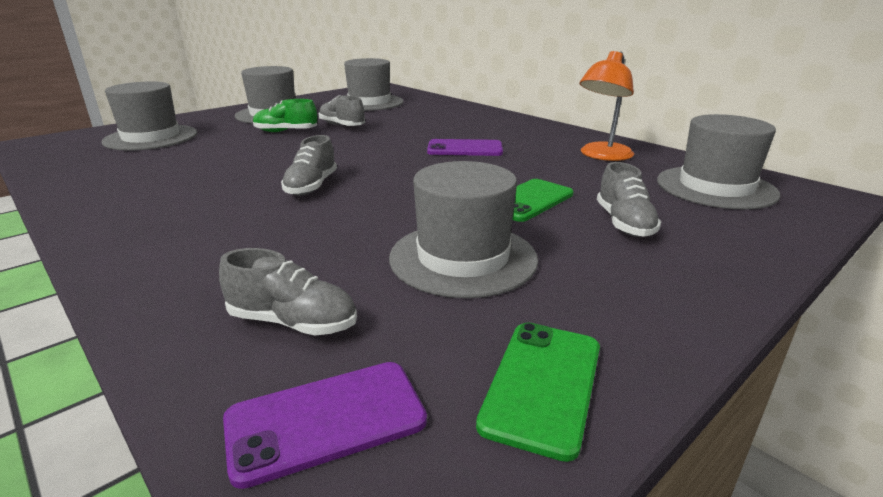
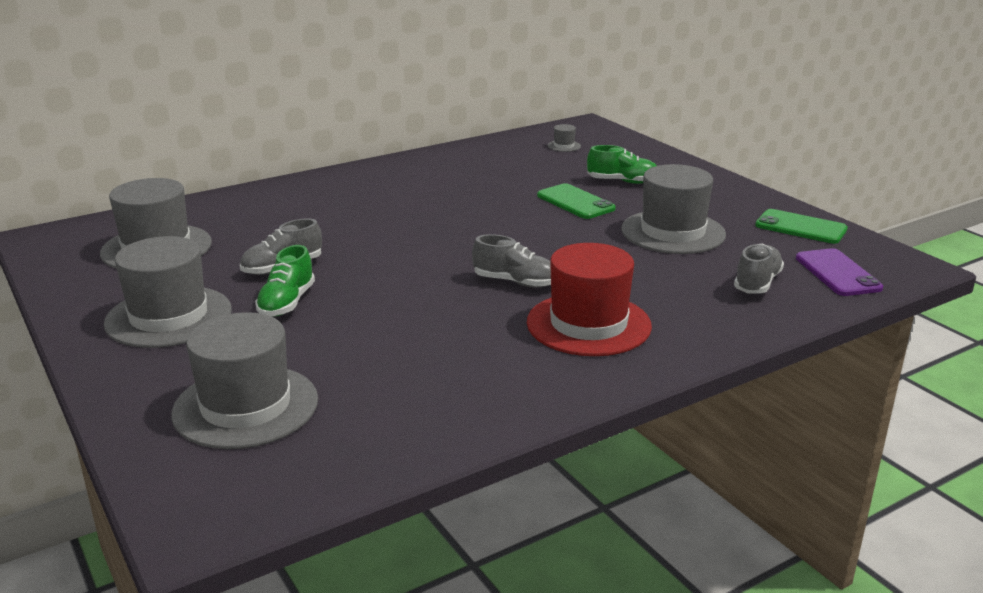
camera: 80 degrees left, 0 degrees up
(211, 218) = (588, 324): none -> red hat
(465, 149) = (427, 210): purple phone -> none
(602, 156) = (477, 163): orange lamp -> none
(624, 223) = (623, 182): grey shoe -> green shoe
(715, 187) = (564, 146): grey hat -> grey hat, size x0.40

